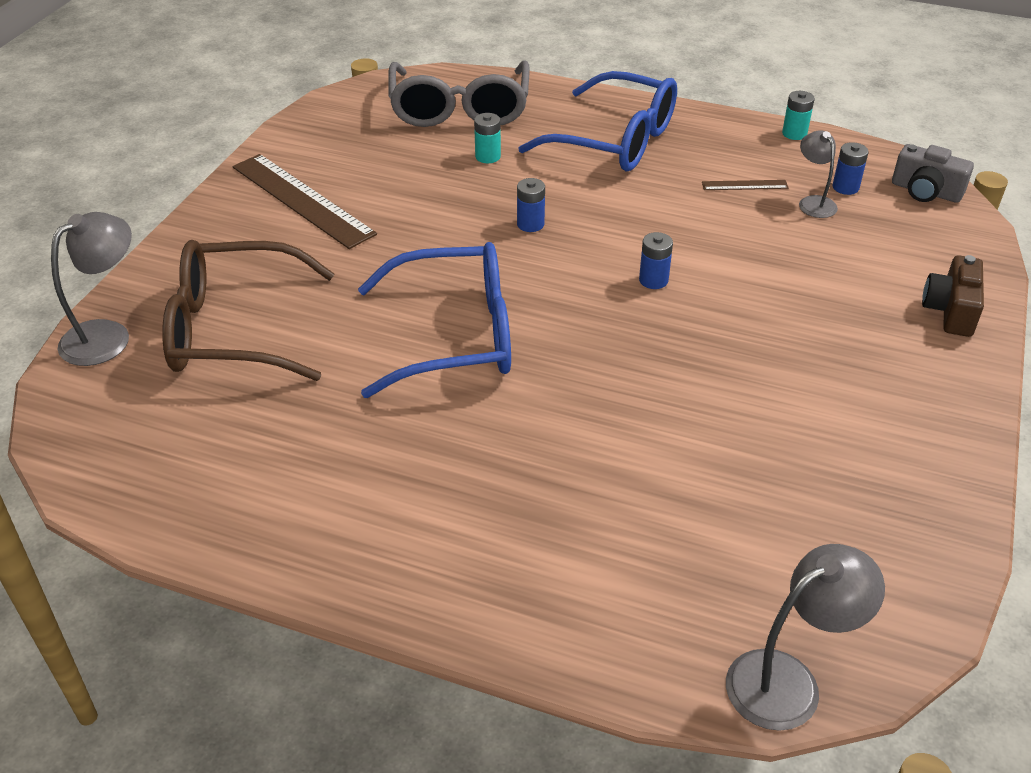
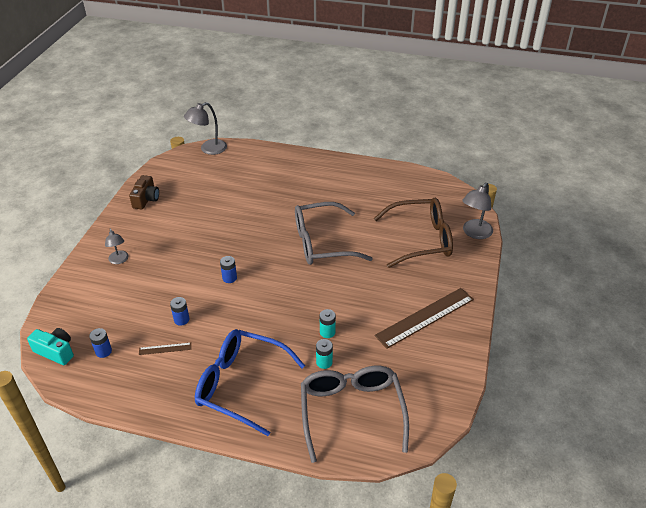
camera: 175 degrees right, 0 degrees up
(302, 200) = (425, 317): brown ruler -> brown ruler turned 75 degrees counterclockwise
(456, 336) = (321, 243): blue glasses -> grey glasses
(530, 224) = (293, 309): blue battery -> blue battery (181, 319)
(794, 134) = (116, 402): turquoise battery -> turquoise battery (327, 332)
(813, 202) = (128, 337): grey lamp -> grey lamp (119, 260)
(925, 191) = (56, 351): grey camera -> turquoise camera
(950, 310) = (89, 271): brown camera -> brown camera (146, 199)

